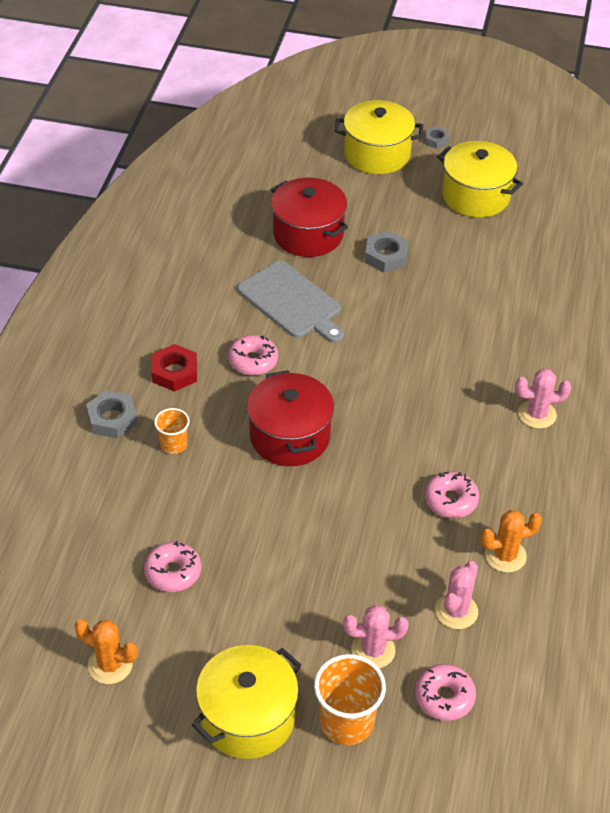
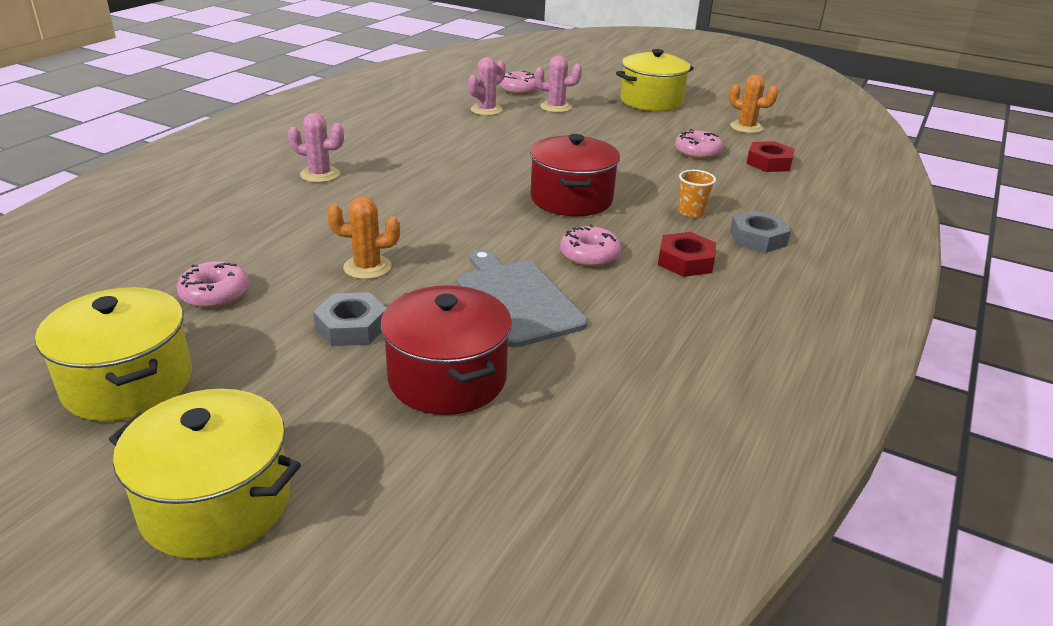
camera: 165 degrees left, 15 degrees down
(88, 570) = (769, 162): none -> red nut
(346, 722) = (587, 92): orange cup -> none
(436, 140) = (67, 511): grey nut -> none
(451, 500) = (448, 147): pink donut -> pink donut (215, 294)
(505, 555) = (429, 122): orange cactus -> orange cactus (367, 267)

